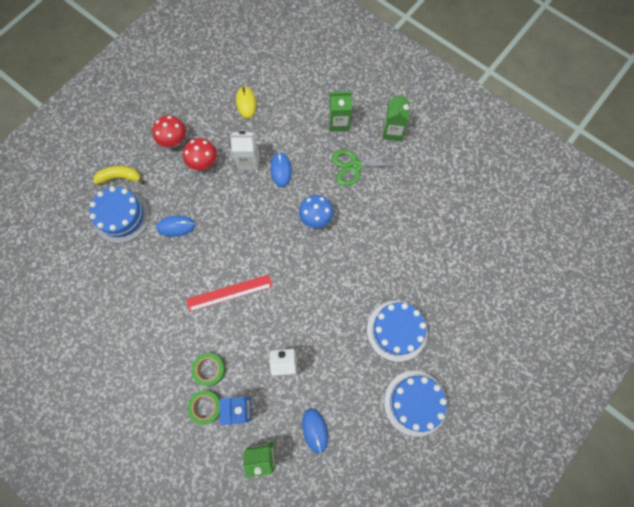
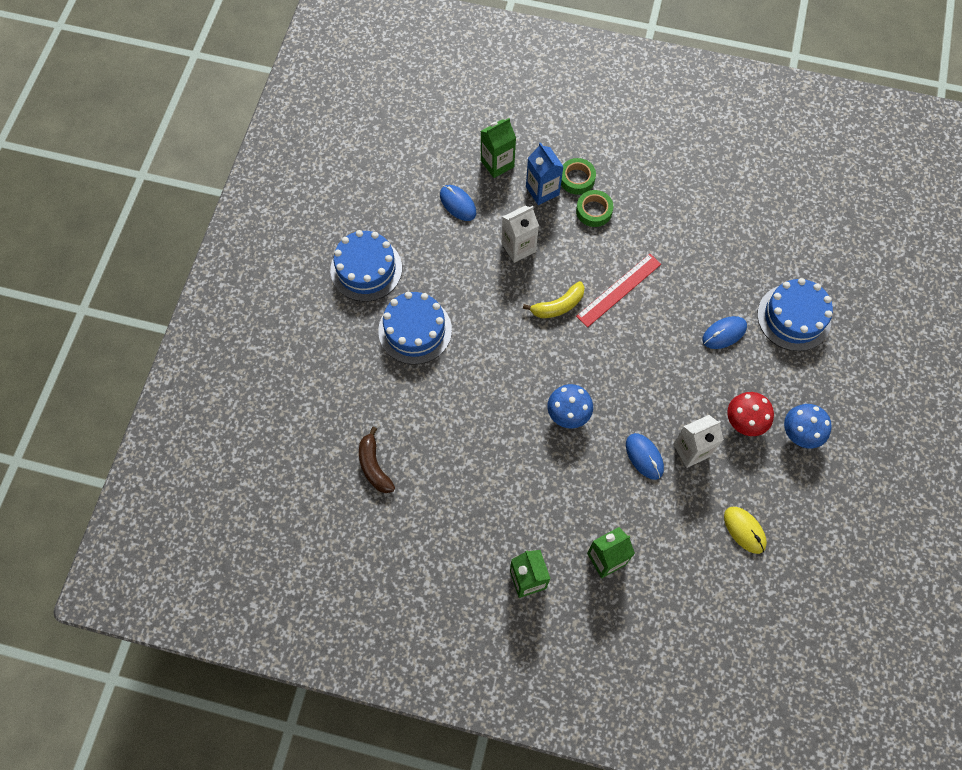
camera: 155 degrees right, 5 degrees down
(120, 177) = (829, 360): yellow banana -> yellow banana (558, 306)
(174, 141) = (799, 434): red mushroom -> blue mushroom
(355, 166) = (554, 505): green scissors -> none
(464, 241) = (374, 466): none -> brown banana

